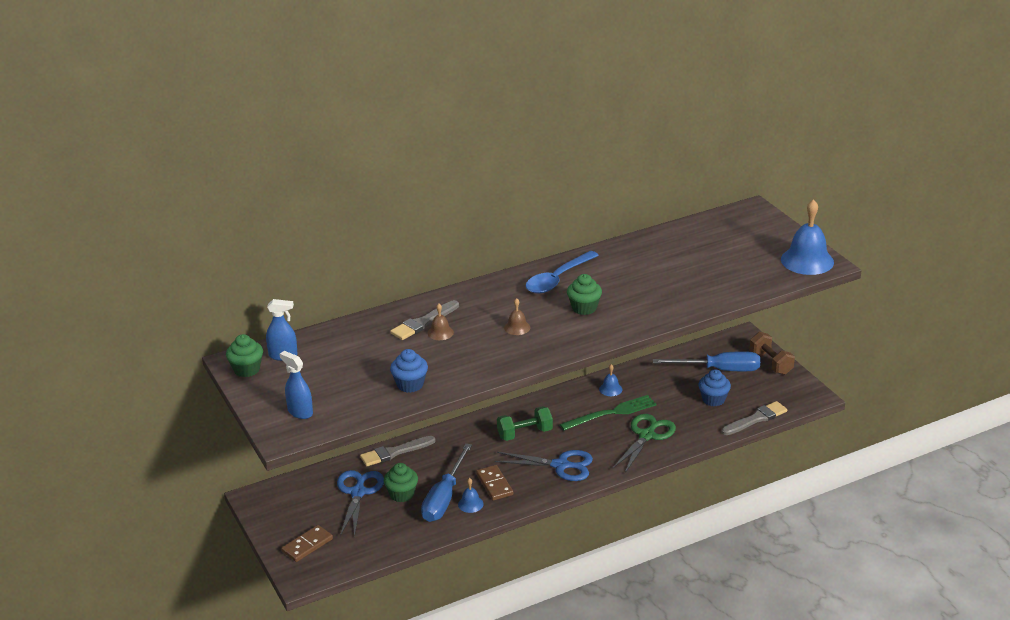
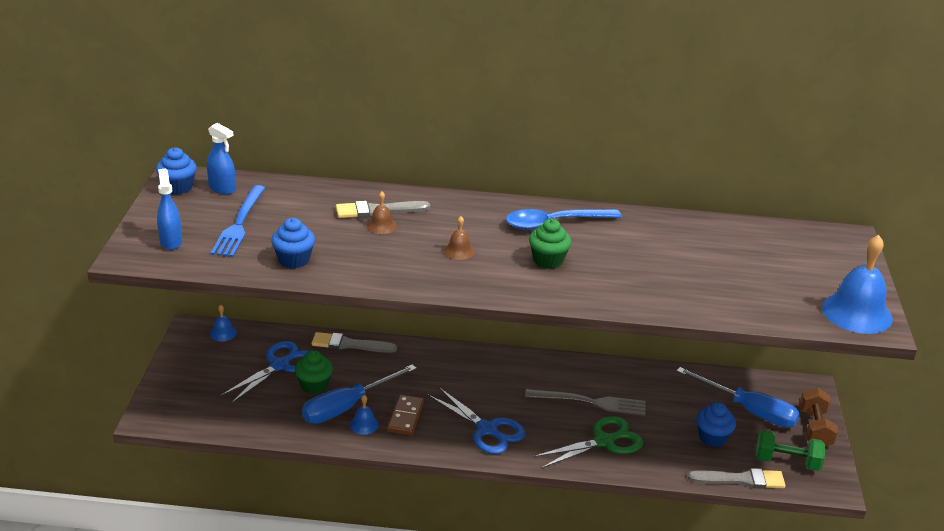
camera: 30 degrees right, 0 degrees up
(247, 369) = (178, 187): green cupcake -> blue cupcake
(307, 545) = (187, 391): brown domino -> none
(334, 376) = (239, 224): none -> blue fork
(525, 434) = (484, 383): green dumbbell -> green dumbbell (787, 462)
(610, 389) = (613, 378): blue bell -> blue bell (223, 333)
(611, 413) = (590, 402): green fork -> grey fork

